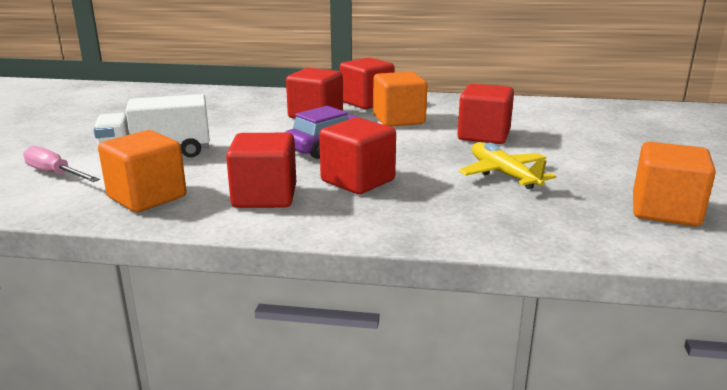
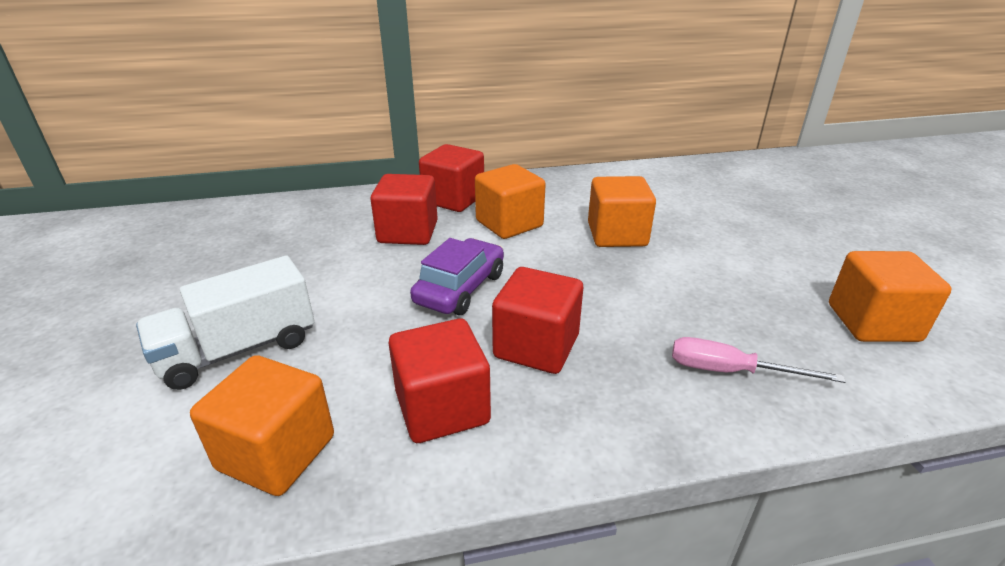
camera: 20 degrees left, 10 degrees up
(55, 174) = (99, 434): pink screwdriver -> pink screwdriver (730, 371)
(483, 136) = (617, 235): red cube -> orange cube
(503, 174) = (683, 297): yellow plane -> none

